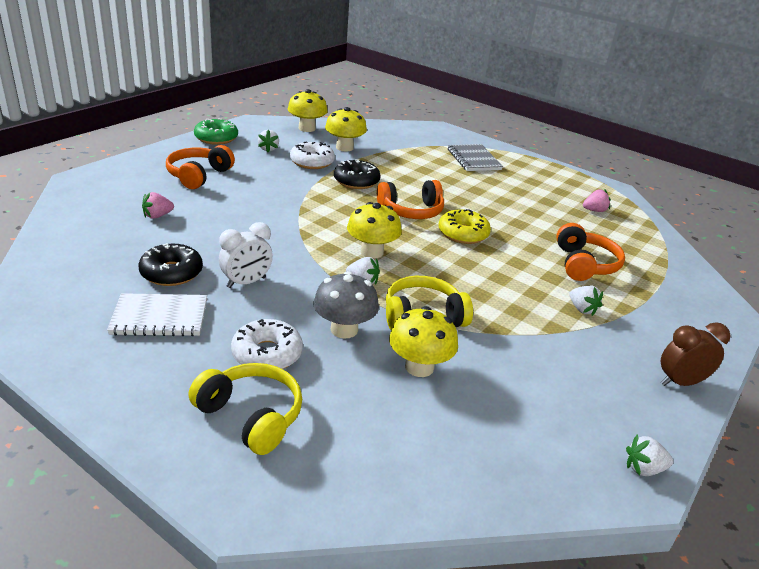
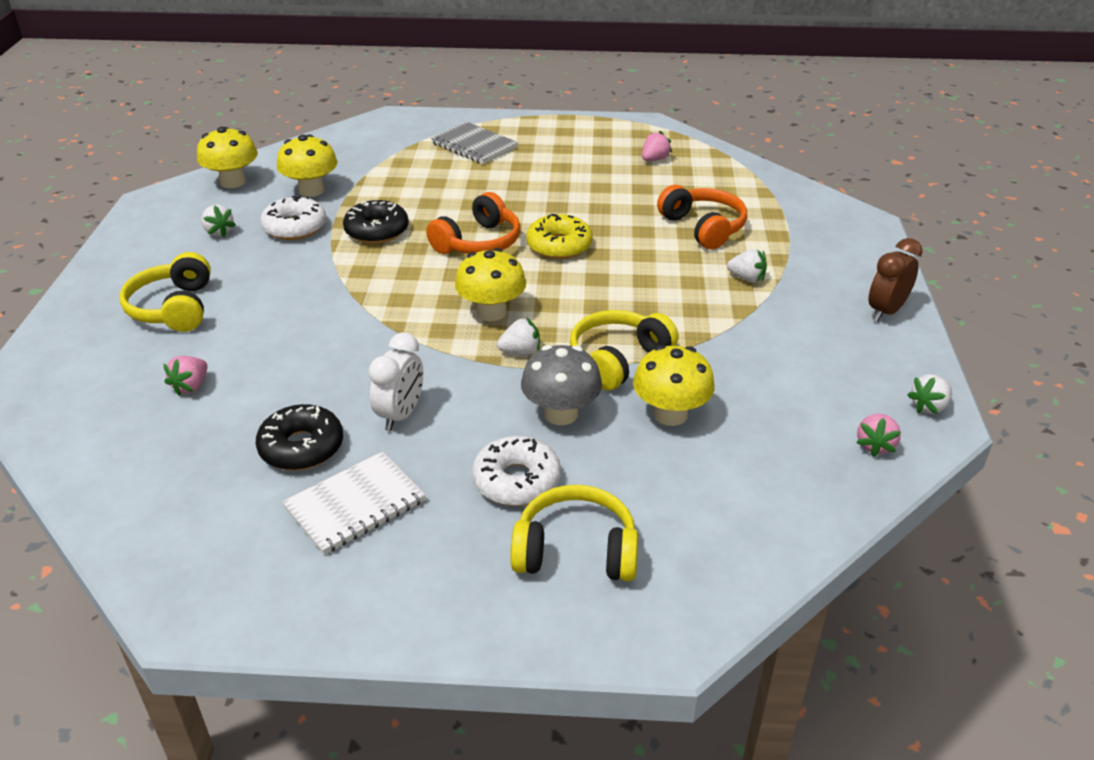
camera: 30 degrees left, 5 degrees up
(198, 175) = (174, 308): orange headphones -> yellow headphones
(216, 138) = (130, 245): green donut -> none
(560, 471) = (875, 445): none -> pink strawberry

